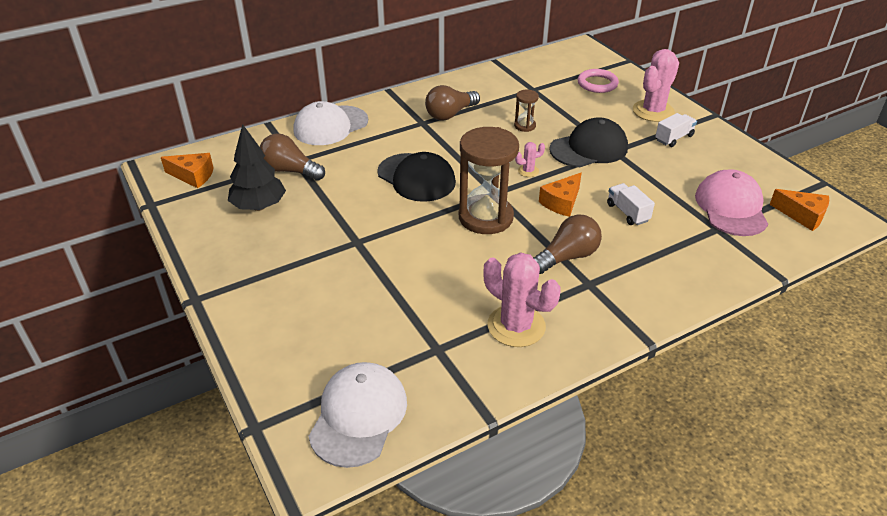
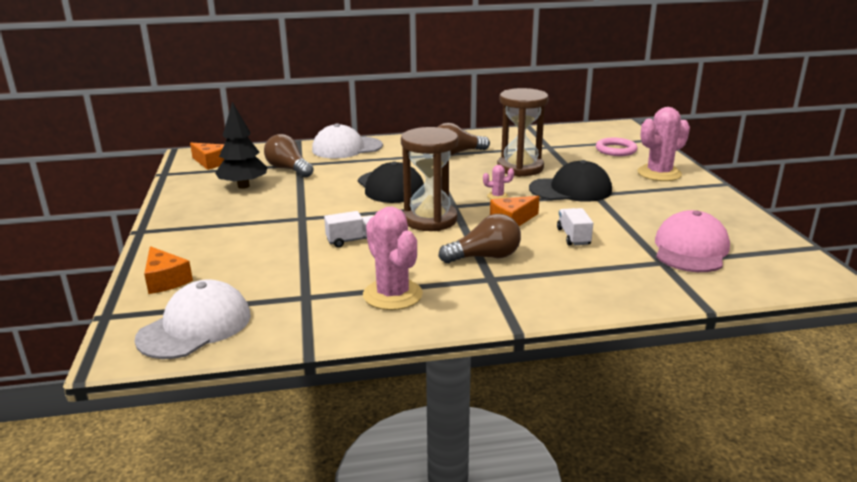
camera: 20 degrees right, 15 degrees down
(524, 126) = (520, 168): brown hourglass -> brown hourglass, size x2.17
(674, 138) = (666, 194): white truck -> white truck (352, 240)
(802, 215) = (771, 267): orange cheese -> orange cheese (165, 280)

